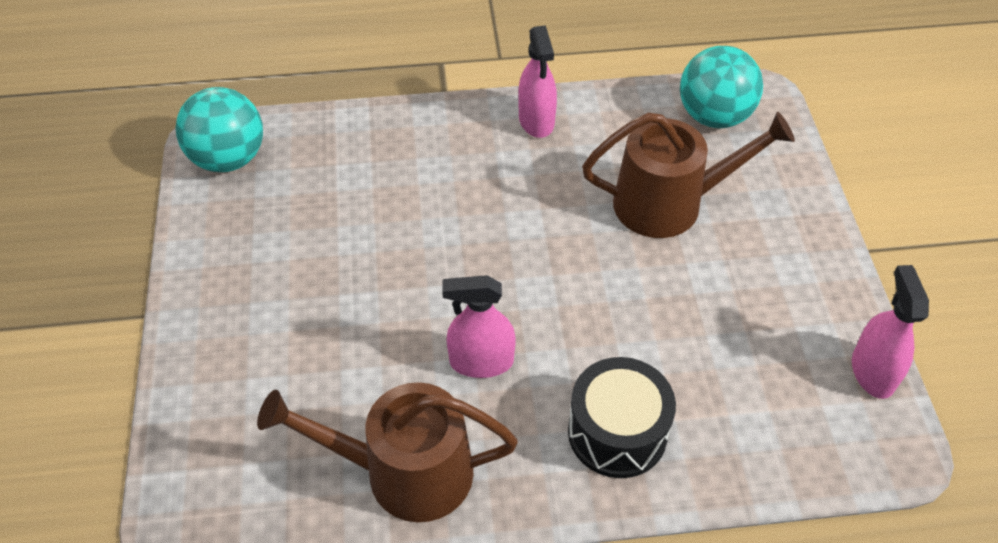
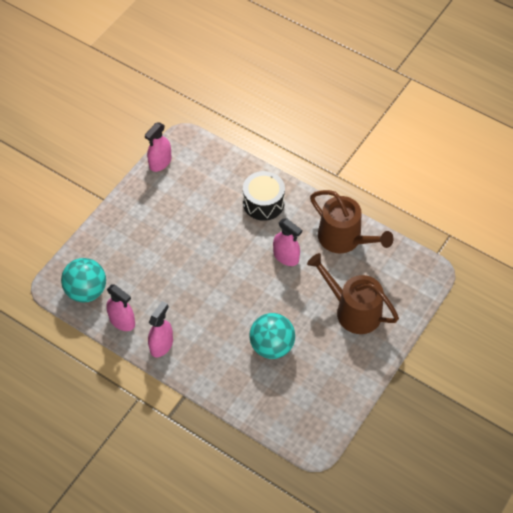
camera: 140 degrees left, 5 degrees up
(228, 159) = (313, 426): turquoise ball -> turquoise ball (272, 346)
(621, 114) = (122, 321): none -> pink spray bottle
(669, 203) = (153, 266): brown watering can -> brown watering can (353, 310)

